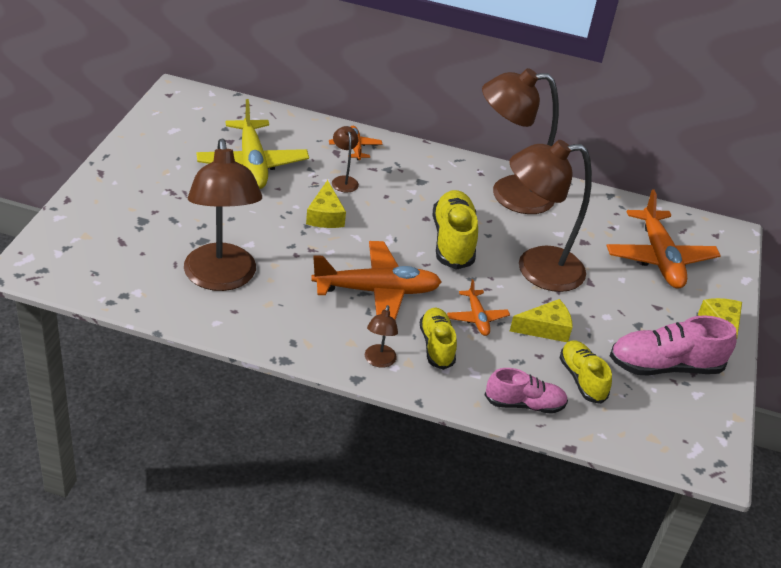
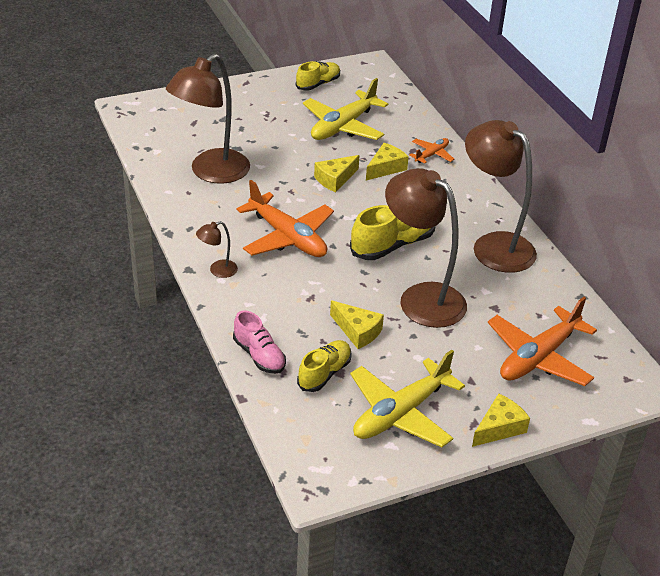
camera: 55 degrees right, 0 degrees up
(343, 180) = (385, 168): brown lamp -> yellow cheese
(436, 346) = (267, 288): yellow shoe -> yellow shoe (318, 84)
(477, 318) = (322, 293): orange plane -> none
(665, 366) = (400, 413): pink shoe -> yellow plane

